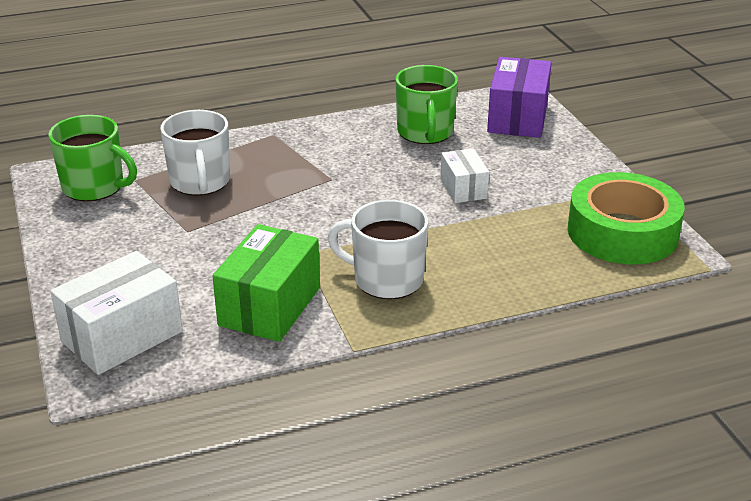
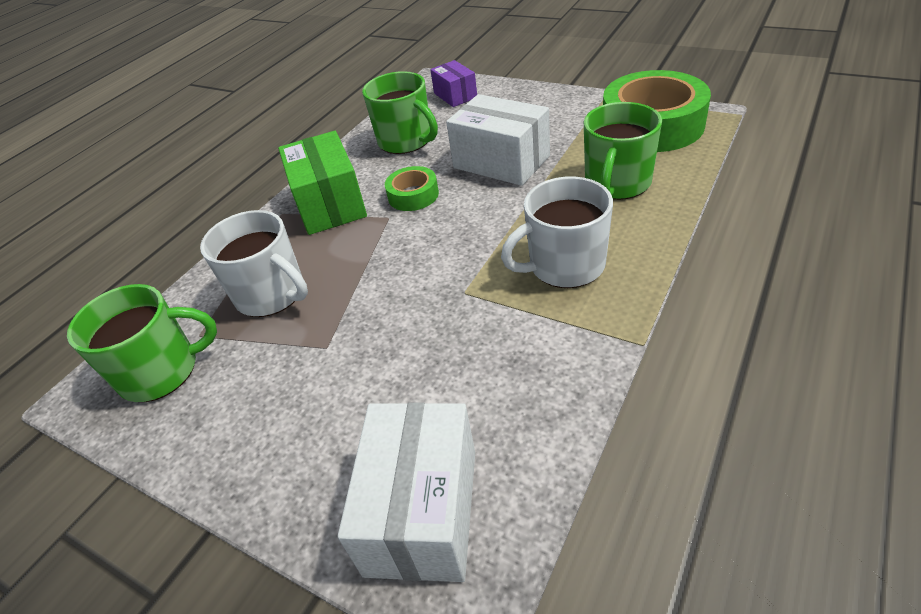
camera: 35 degrees left, 10 degrees up
(269, 306) = (513, 360): green box -> green box (329, 204)
(368, 174) = (413, 195): none -> green tape
(463, 188) = (501, 162): white box -> white box, size x1.71
(514, 254) = (617, 183): none -> green mug
(517, 118) = (455, 95): purple box -> purple box, size x0.59

